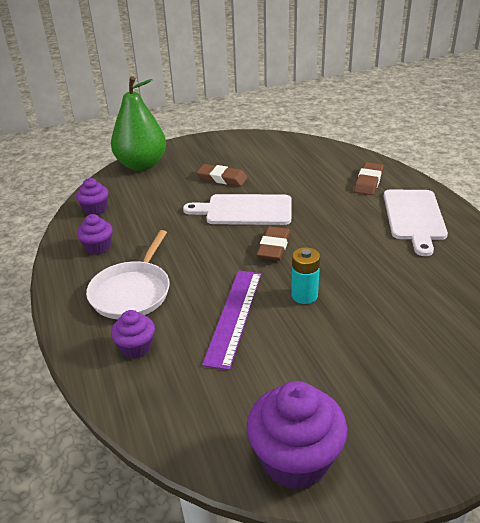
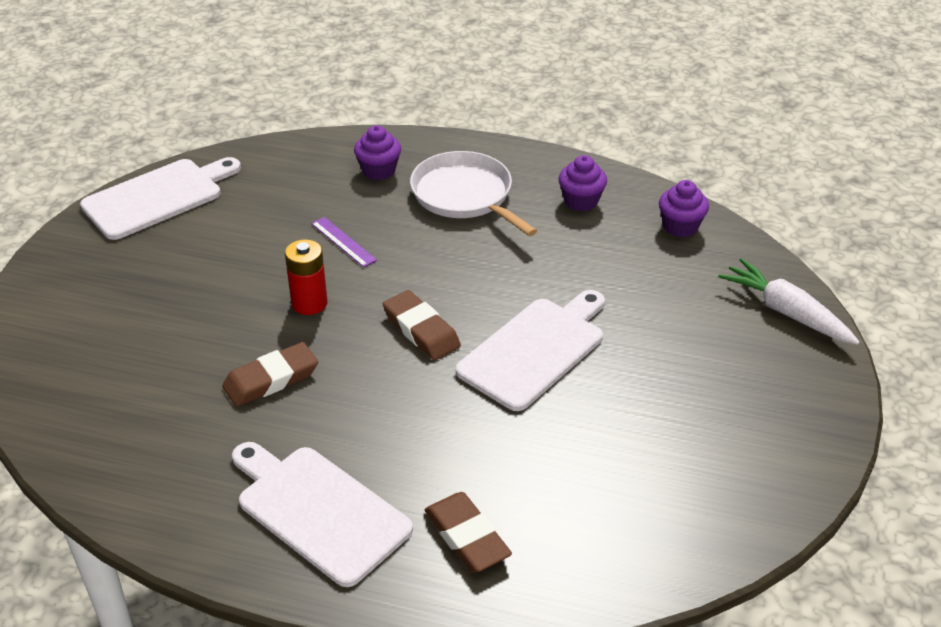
camera: 125 degrees right, 5 degrees up
(141, 165) = (786, 312): green pear -> white carrot
(222, 178) = (655, 374): brown eraser -> brown eraser (271, 379)
(234, 316) = (343, 242): purple ruler -> purple ruler, size x0.51
(295, 459) = (157, 197): purple cupcake -> white cutting board
(304, 295) = (309, 303): turquoise battery -> red battery

